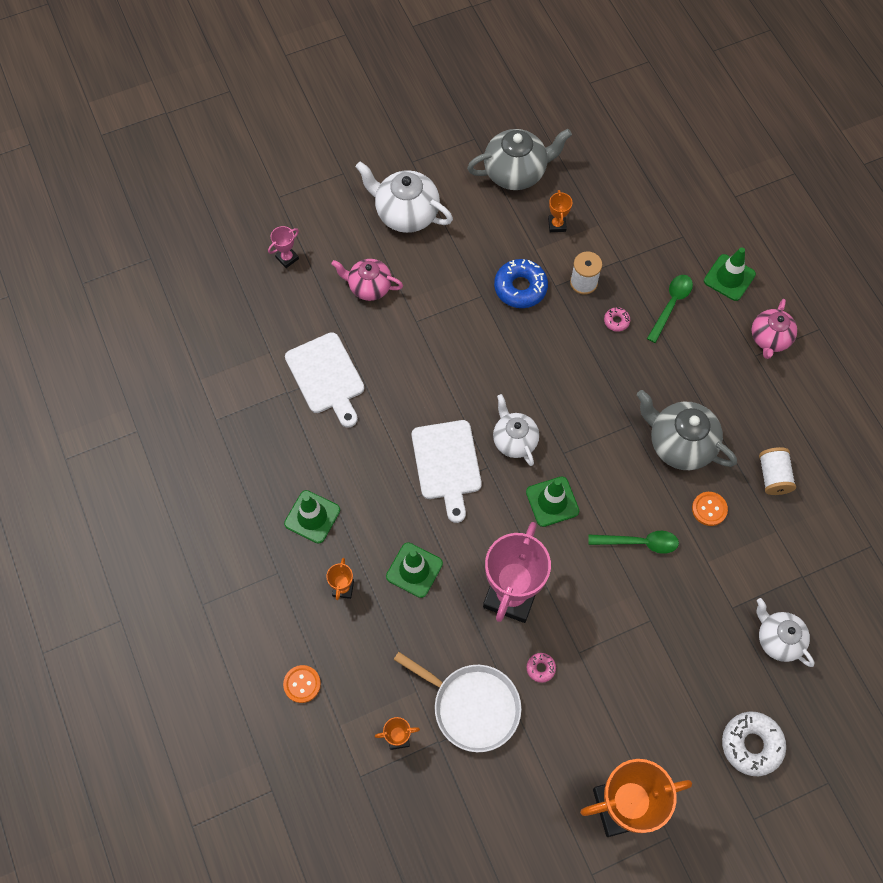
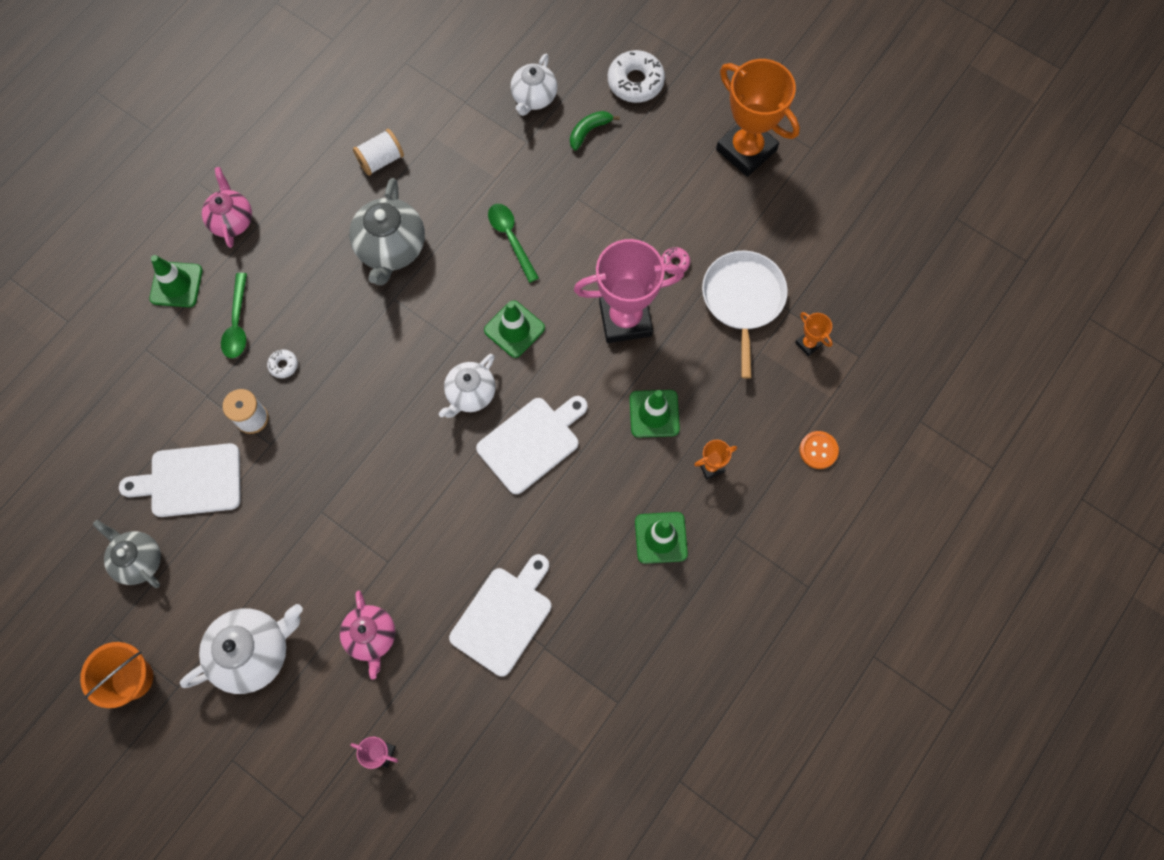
camera: 120 degrees left, 5 degrees up
(406, 213) = (254, 652): white teapot -> white teapot turned 120 degrees counterclockwise
(435, 139) = (132, 678): none -> orange bucket
(516, 172) = (139, 560): grey teapot -> grey teapot, size x0.66
(520, 287) = (290, 477): blue donut -> none
(557, 225) = (191, 481): orange trophy -> white cutting board
(616, 321) = (283, 365): pink donut -> white donut
(671, 305) = (237, 323): green spoon -> green spoon turned 90 degrees counterclockwise
(709, 509) = (444, 197): orange button -> none
(716, 669) = (589, 131): none -> green banana
(769, 339) = (232, 220): pink teapot -> pink teapot turned 90 degrees counterclockwise

